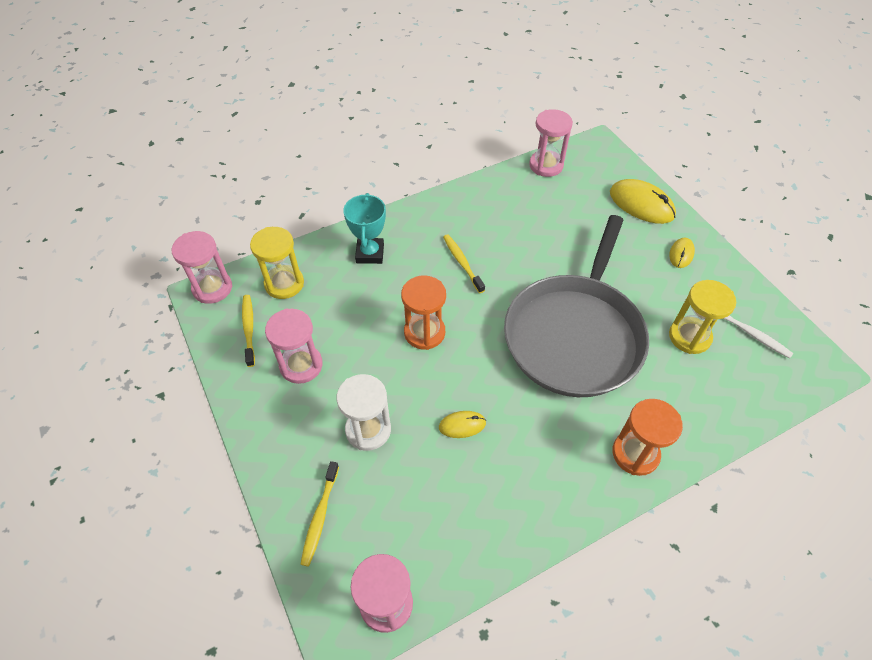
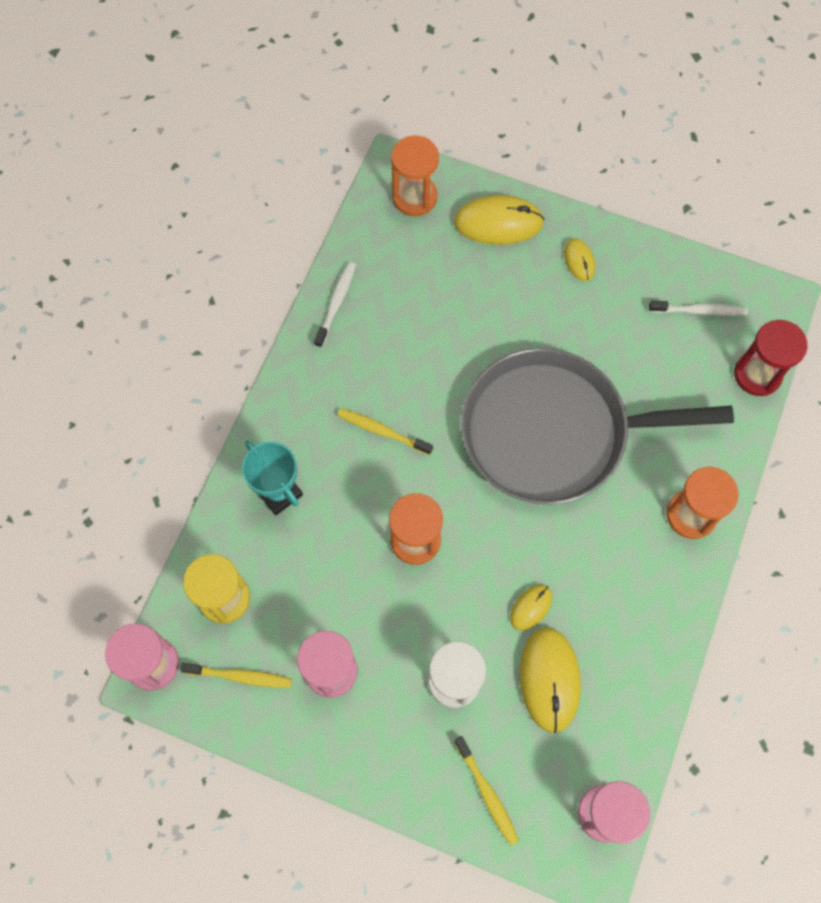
camera: 40 degrees left, 15 degrees up
(249, 329) = (240, 676): yellow toothbrush -> yellow toothbrush turned 150 degrees clockwise
(432, 479) = (549, 679): none -> yellow mouse
(498, 185) = (336, 303): none -> white toothbrush
(546, 165) = (363, 238): pink hourglass -> none
(575, 335) = (553, 432): grey pan -> grey pan turned 105 degrees clockwise
(597, 163) = (414, 197): none -> orange hourglass
(689, 337) = (651, 355): yellow hourglass -> none
(768, 401) = (757, 374): none -> red hourglass

